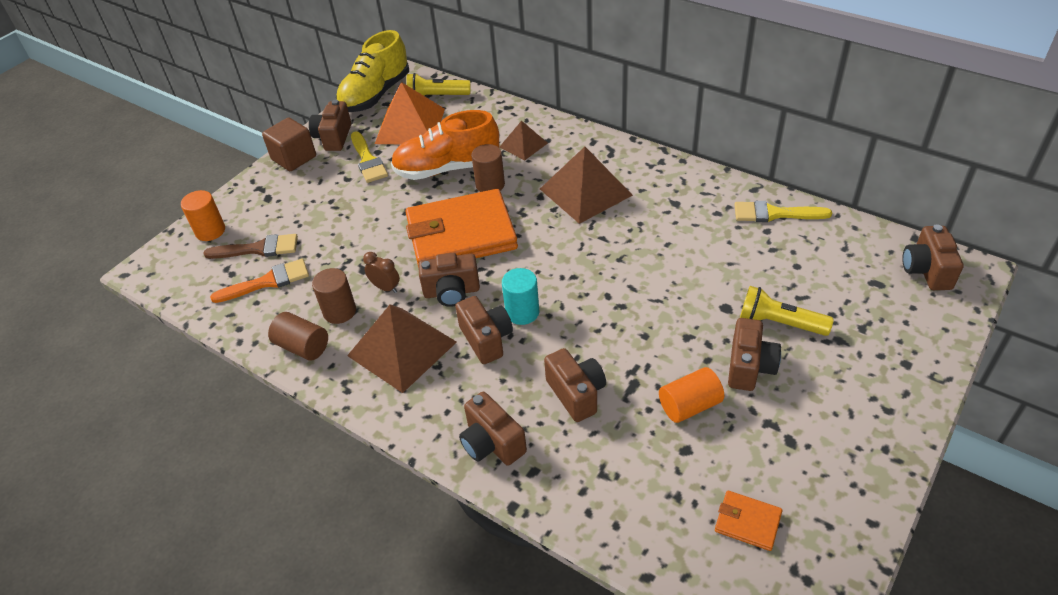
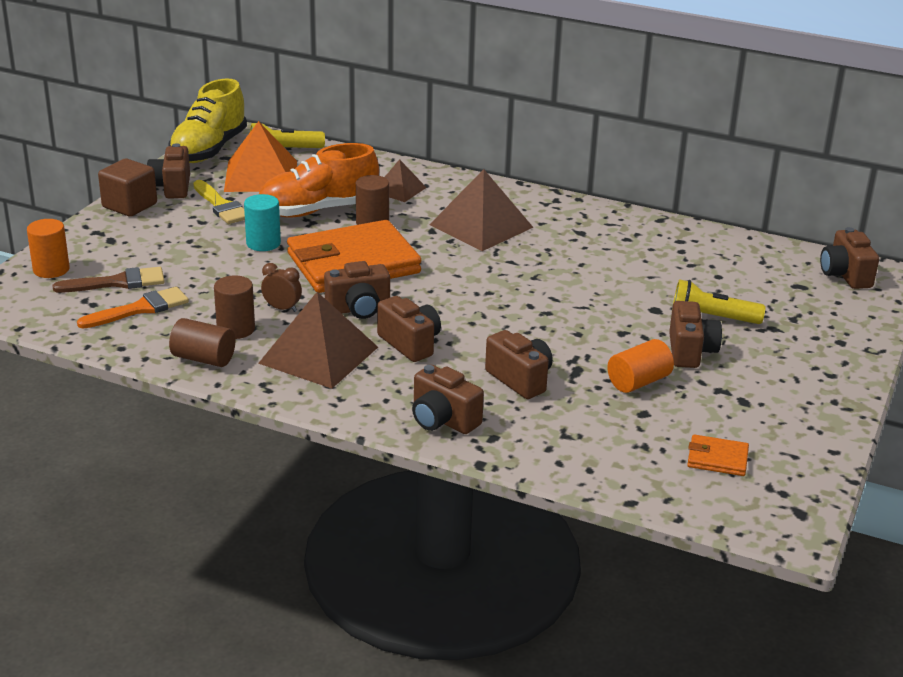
camera: 15 degrees left, 15 degrees down
(522, 312) = (442, 321): turquoise cylinder -> turquoise cylinder (263, 243)
(774, 214) = (686, 238): yellow brush -> none

